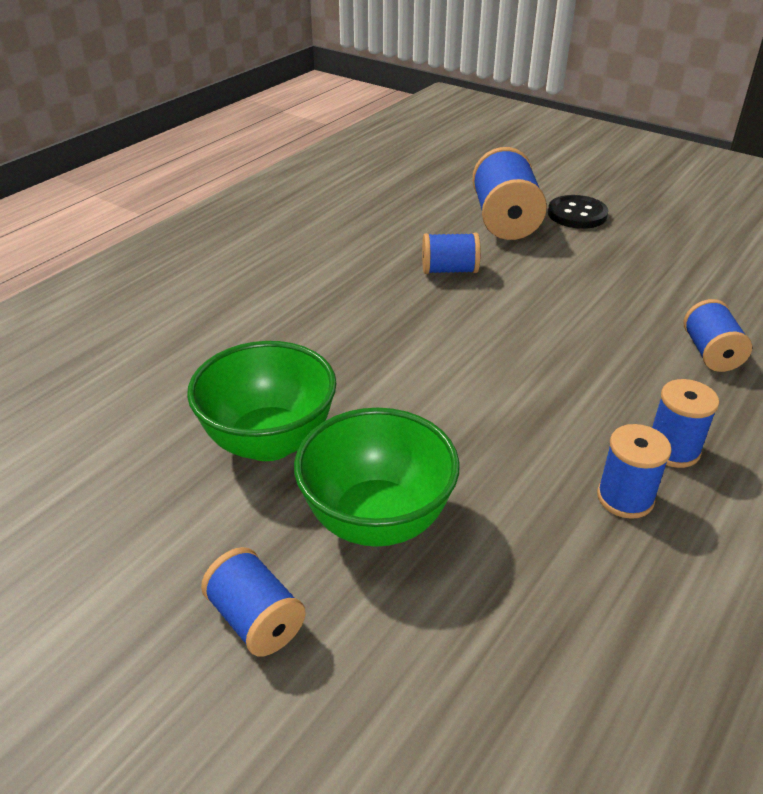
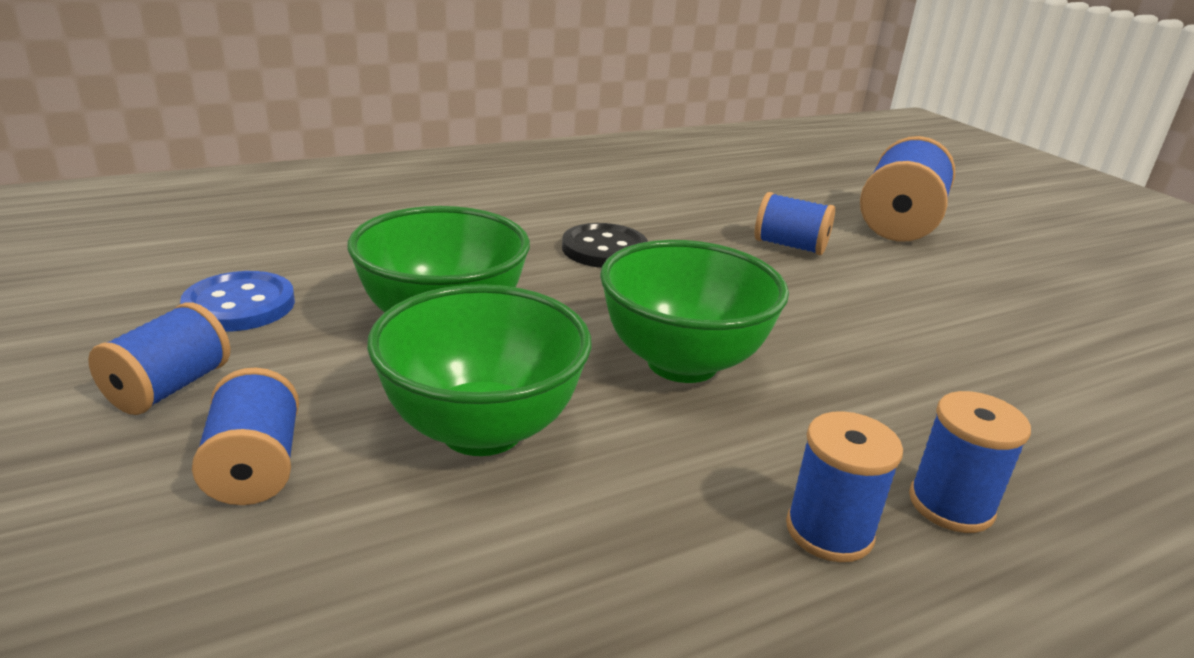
camera: 25 degrees right, 10 degrees down
(95, 491) = (240, 305): none -> blue button
(457, 408) = (682, 363): none -> green bowl
(577, 214) = (1001, 240): black button -> black button (604, 249)
(710, 353) = (1098, 421): blue spool -> blue spool (169, 388)

